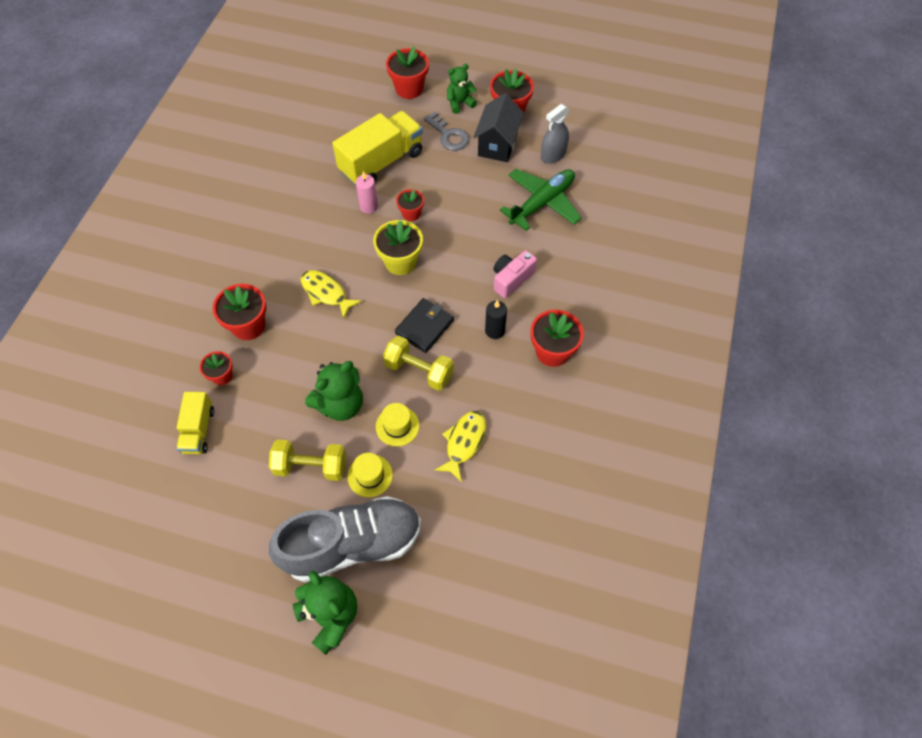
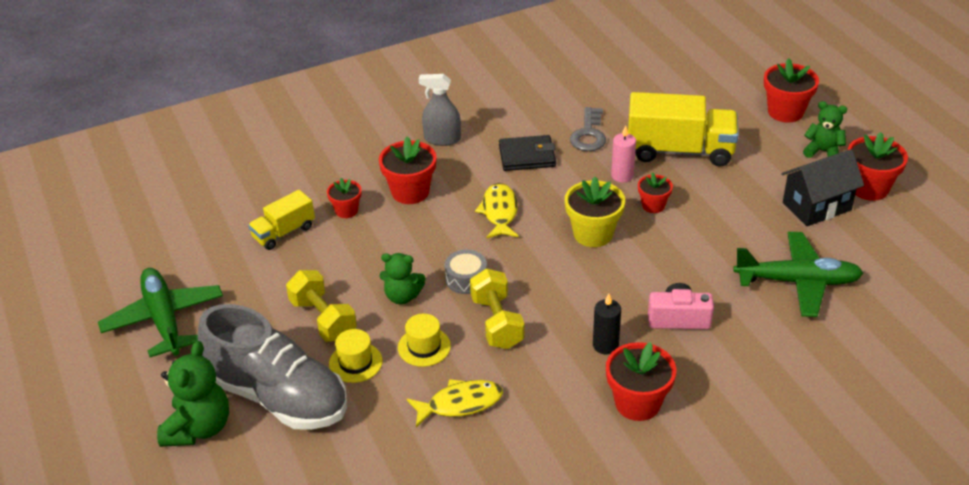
camera: 50 degrees right, 20 degrees down
(199, 569) = (164, 319): none -> green plane
(340, 404) = (402, 296): green teddy bear -> green teddy bear, size x0.65
(364, 358) = (466, 279): none -> grey drum
(424, 327) = (546, 295): black wallet -> black wallet (527, 156)
(448, 135) = (775, 169): grey key -> grey key (589, 134)
(553, 155) = (866, 251): grey spray bottle -> grey spray bottle (442, 139)

